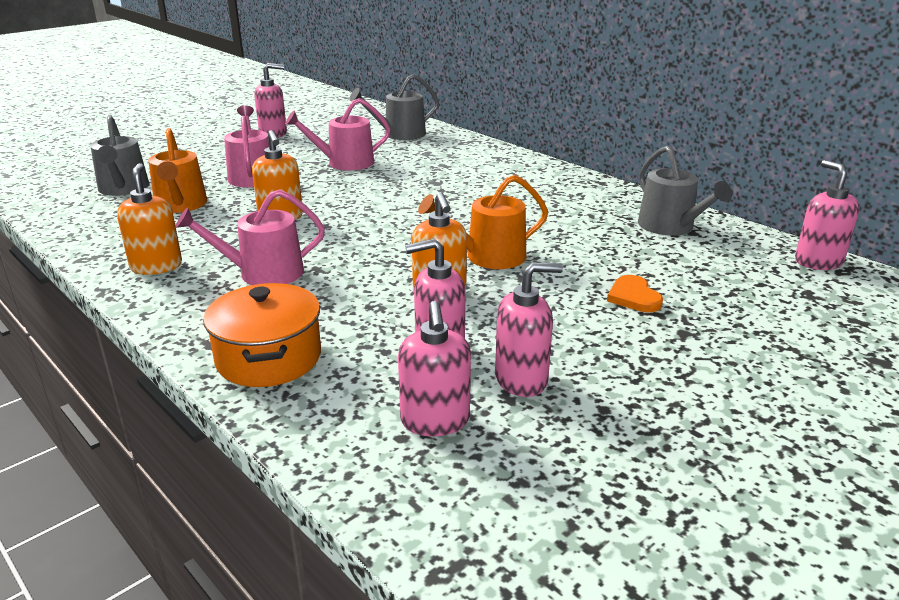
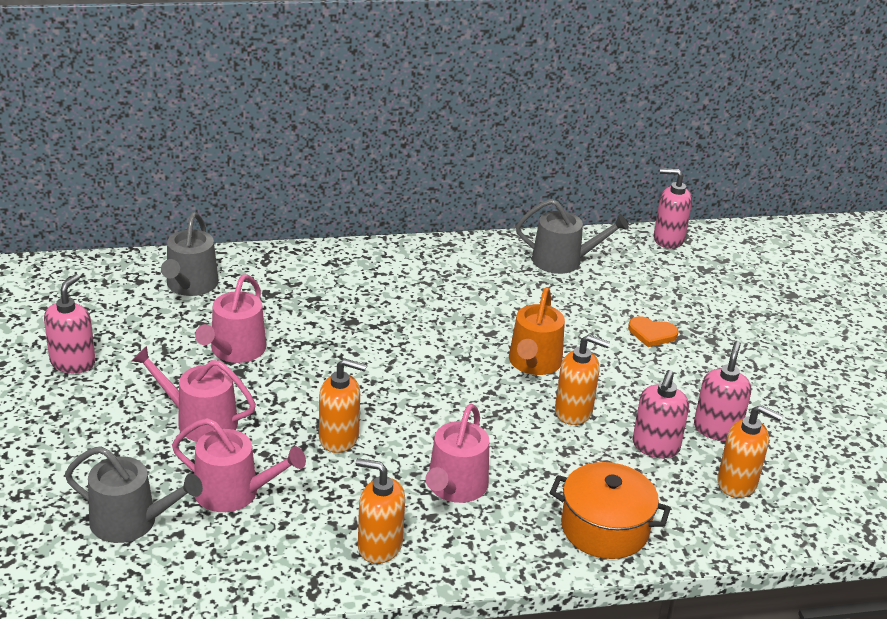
camera: 60 degrees left, 5 degrees up
(181, 205) = (234, 492): orange watering can -> pink watering can
(435, 421) = (737, 483): pink soap dispenser -> orange soap dispenser

